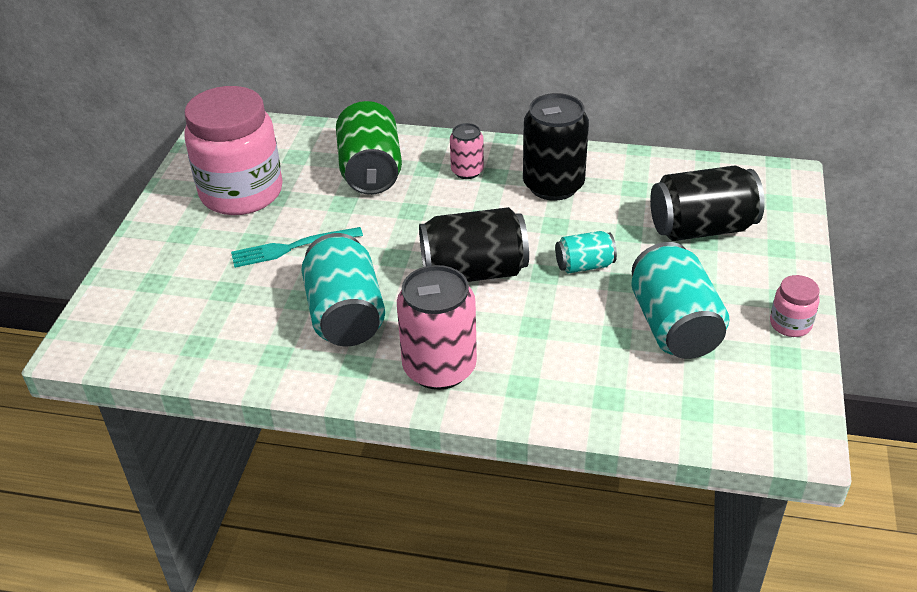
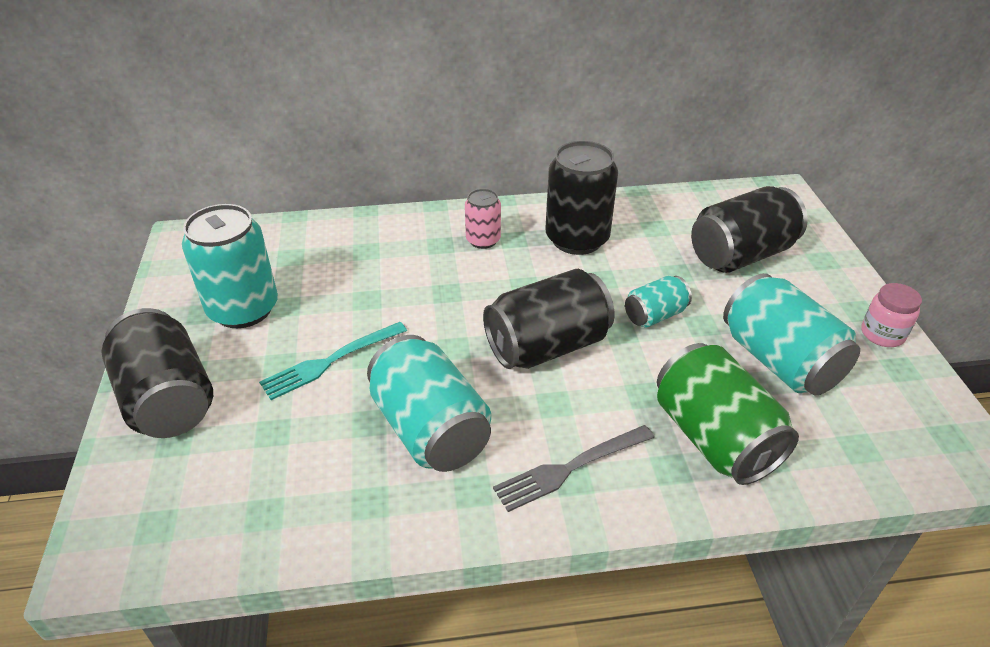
camera: 20 degrees left, 0 degrees up
(160, 251) = (168, 399): none -> black can
(241, 193) = (243, 309): pink jar -> turquoise can
(370, 171) = (381, 258): green can -> green can (714, 438)
(439, 368) = (569, 469): pink can -> grey fork

